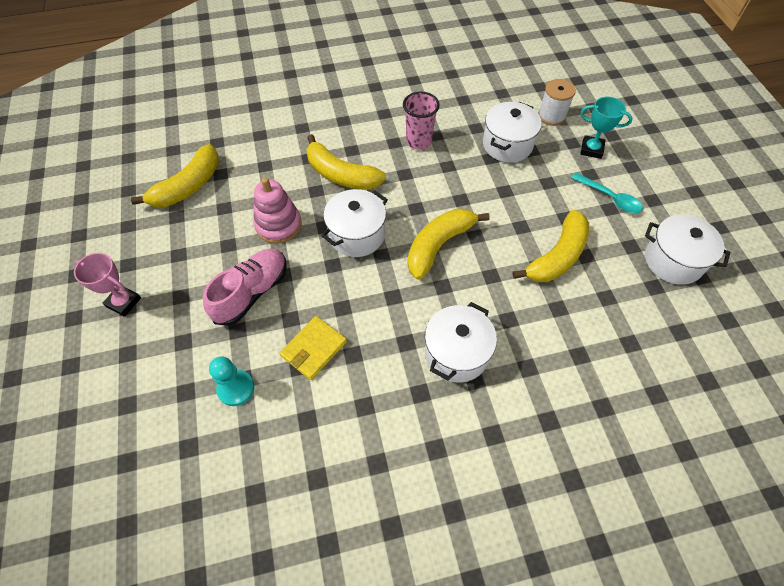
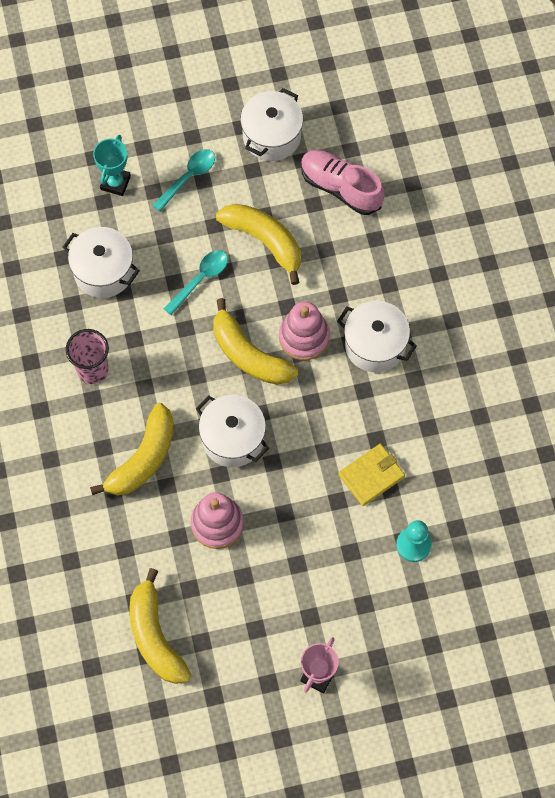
camera: 90 degrees left, 10 degrees up
(188, 186) = (155, 636): yellow banana -> yellow banana turned 150 degrees counterclockwise
(252, 292) = (306, 542): pink shoe -> pink shoe (340, 187)
(313, 349) = (371, 475): yellow wallet -> yellow wallet turned 75 degrees counterclockwise
(460, 289) = (304, 337): none -> pink stacking toy
(509, 208) = (200, 280): none -> turquoise spoon
(552, 116) = (57, 216): white spool -> none

